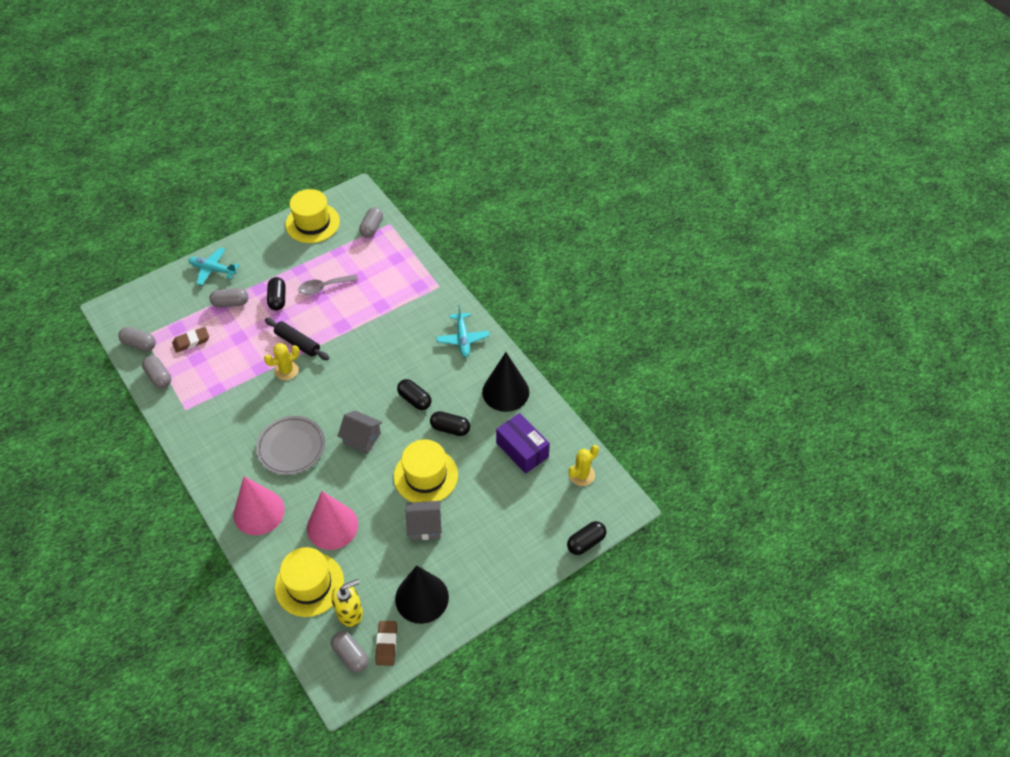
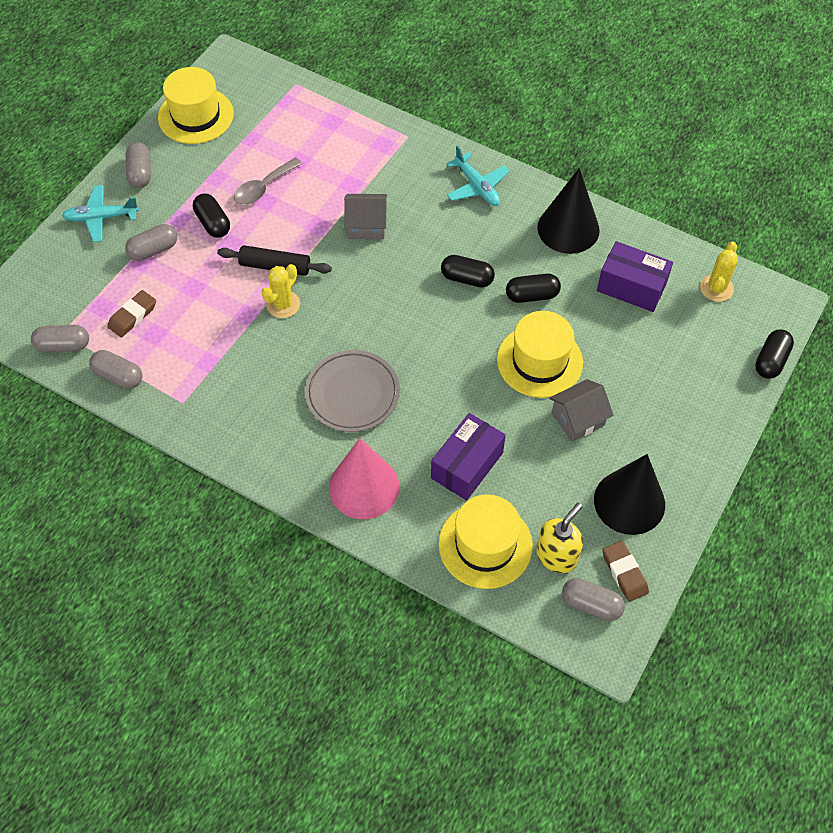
camera: 25 degrees left, 5 degrees up
(332, 526) = (467, 465): pink cone -> purple box
(362, 438) = (433, 348): grey house -> grey house (366, 225)
(372, 228) = (277, 96): grey capsule -> grey capsule (140, 173)

